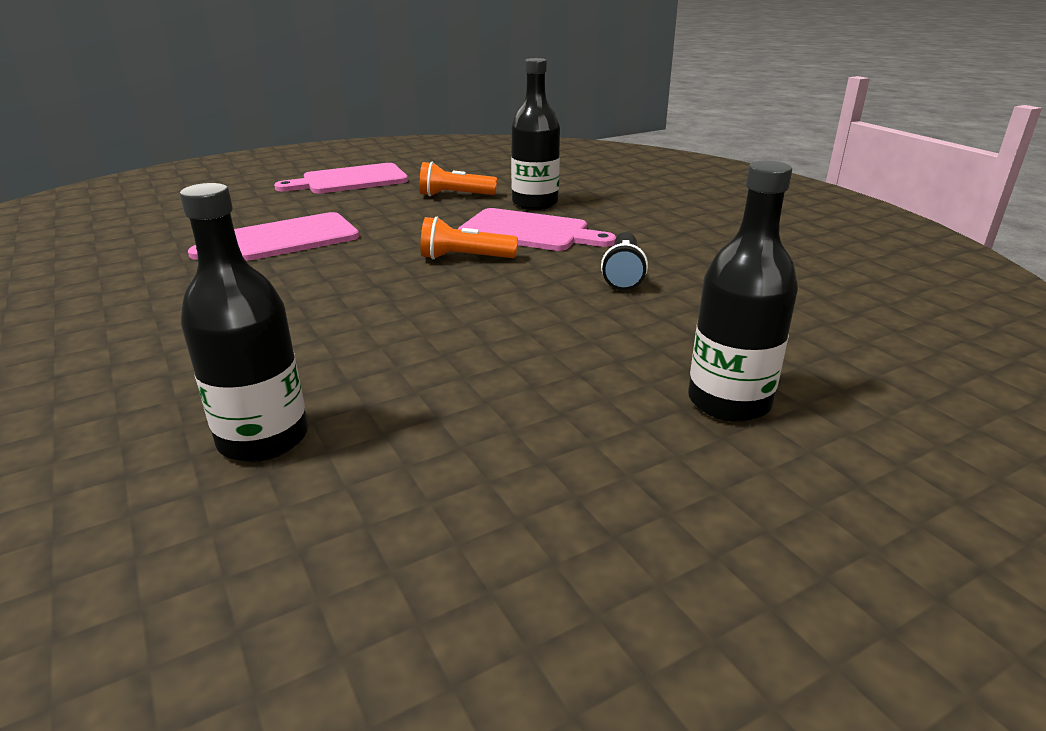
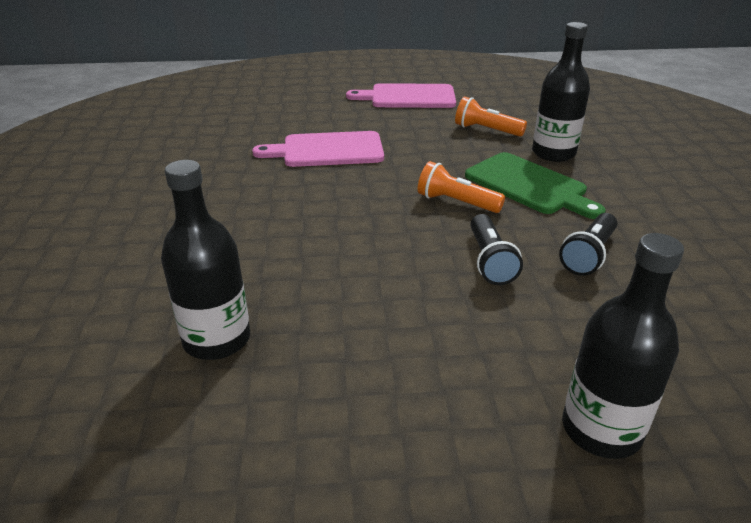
camera: 25 degrees right, 5 degrees up
(529, 231) = (529, 185): pink cutting board -> green cutting board
(533, 298) = (489, 261): none -> black flashlight

